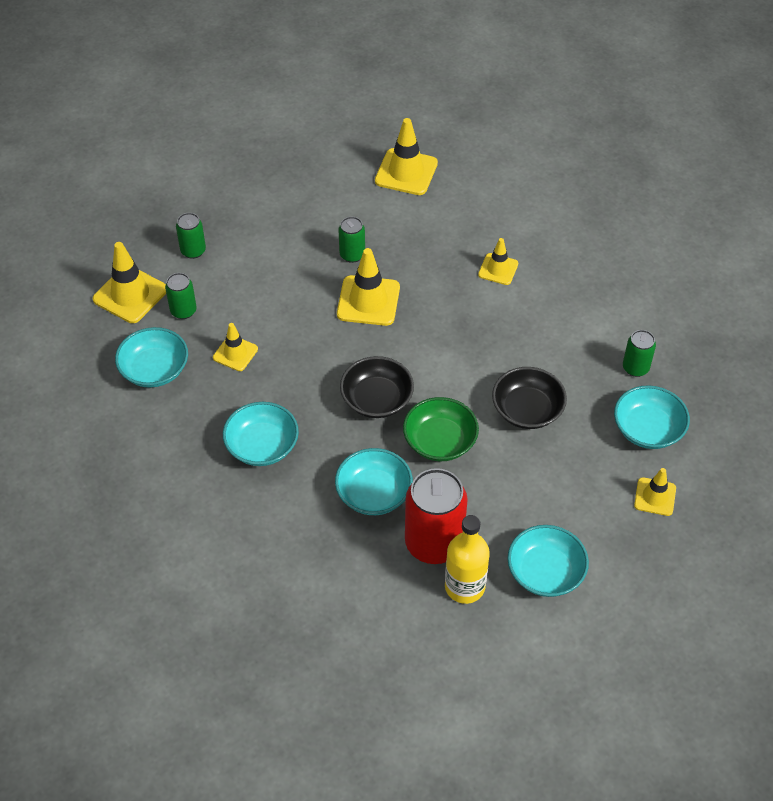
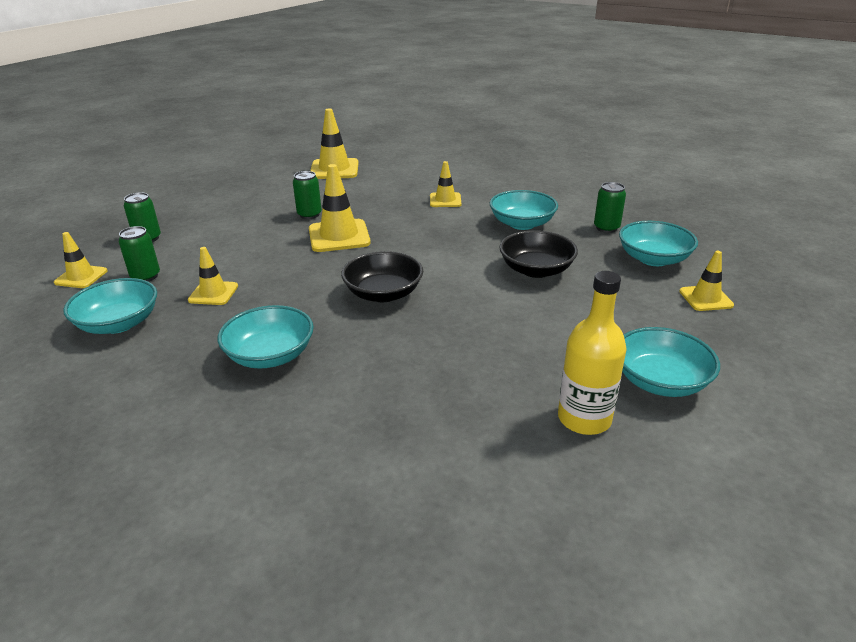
camera: 20 degrees left, 20 degrees down
(130, 295) = (81, 277): yellow traffic cone -> yellow traffic cone, size x0.60
(374, 493) = (422, 364): turquoise bowl -> turquoise bowl (522, 224)
(434, 543) = (519, 389): red can -> none
(440, 441) = (468, 308): green bowl -> none

